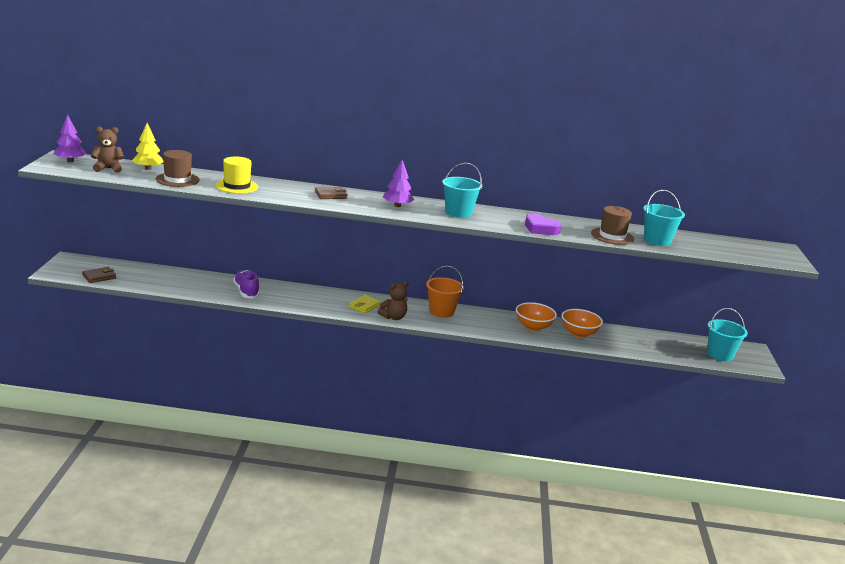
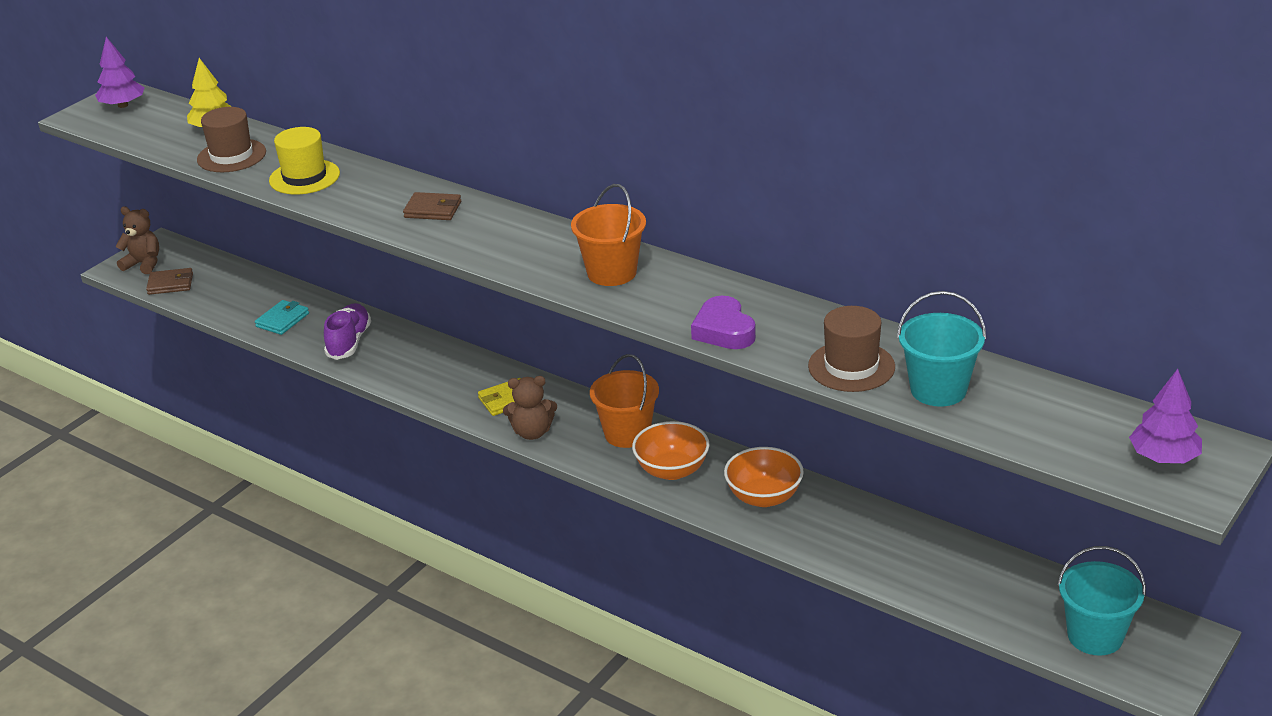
camera: 35 degrees right, 10 degrees up
(108, 169) = (158, 125): brown teddy bear -> brown teddy bear (143, 264)
(193, 286) = (282, 320): none -> turquoise wallet
(397, 206) = (519, 245): purple tree -> purple tree (1164, 457)
(458, 212) = (612, 272): turquoise bucket -> orange bucket
(579, 333) = (839, 528): orange bowl -> orange bowl (672, 470)

